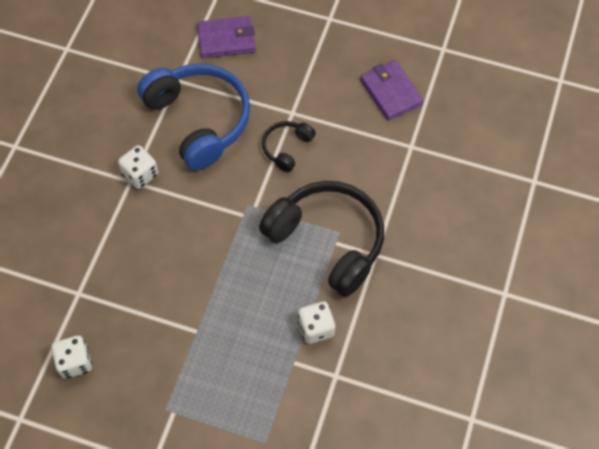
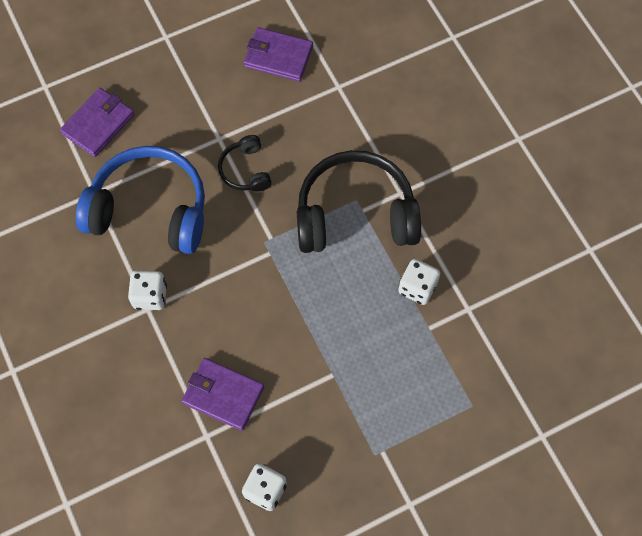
camera: 45 degrees left, 5 degrees up
(115, 277) = (223, 395): none -> purple wallet

